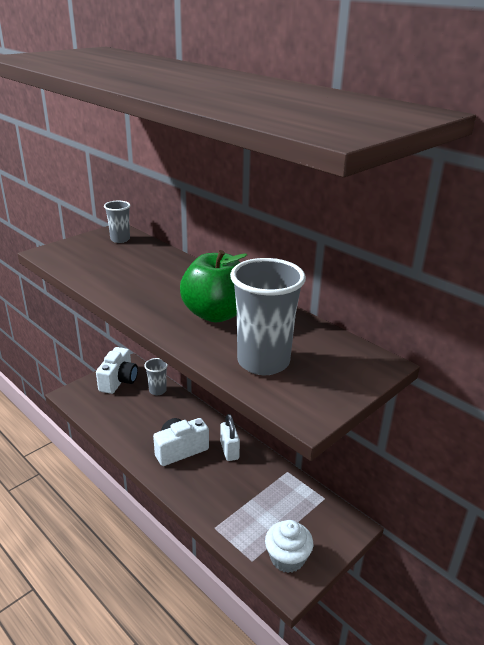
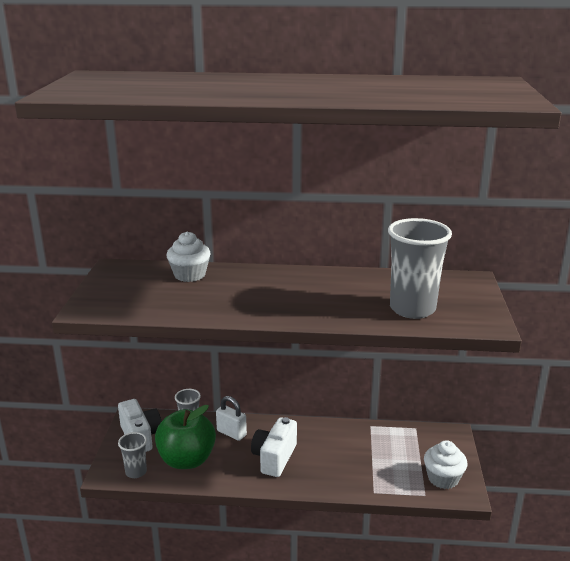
camera: 40 degrees left, 5 degrees down
(120, 239) = (133, 273): grey cup -> grey cup (136, 472)
(151, 256) = (189, 275): none -> white cupcake
(216, 314) = (325, 294): green apple -> green apple (187, 460)
(229, 450) = (312, 436): white padlock -> white padlock (231, 433)

